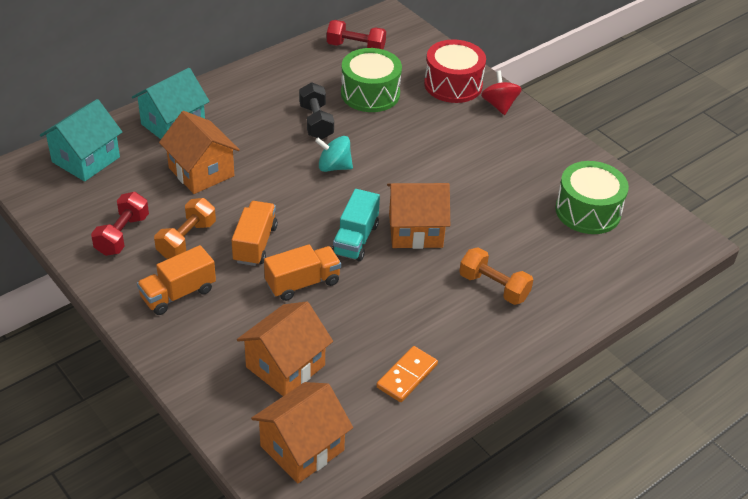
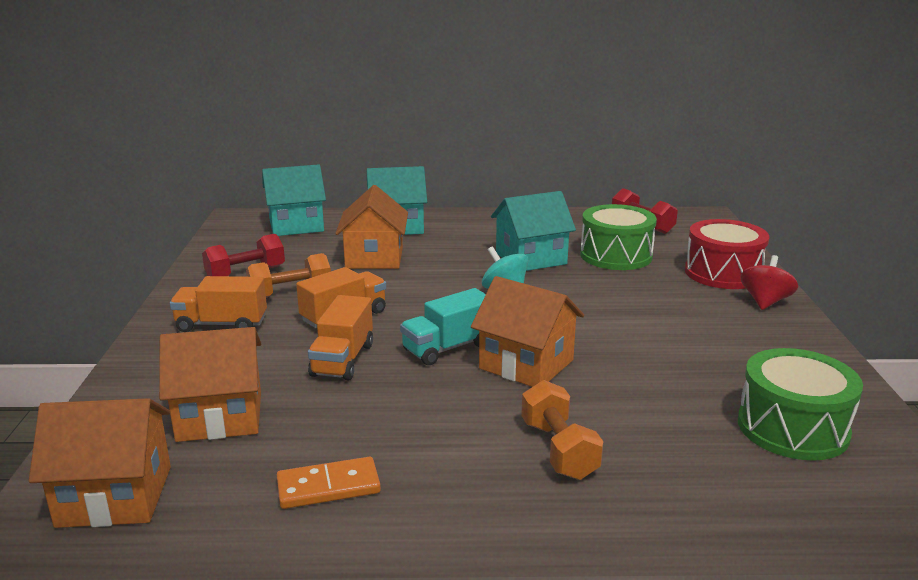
camera: 40 degrees right, 20 degrees down
(303, 283) = (343, 360): orange truck -> orange truck turned 90 degrees clockwise
(316, 122) = (531, 258): black dumbbell -> turquoise house

